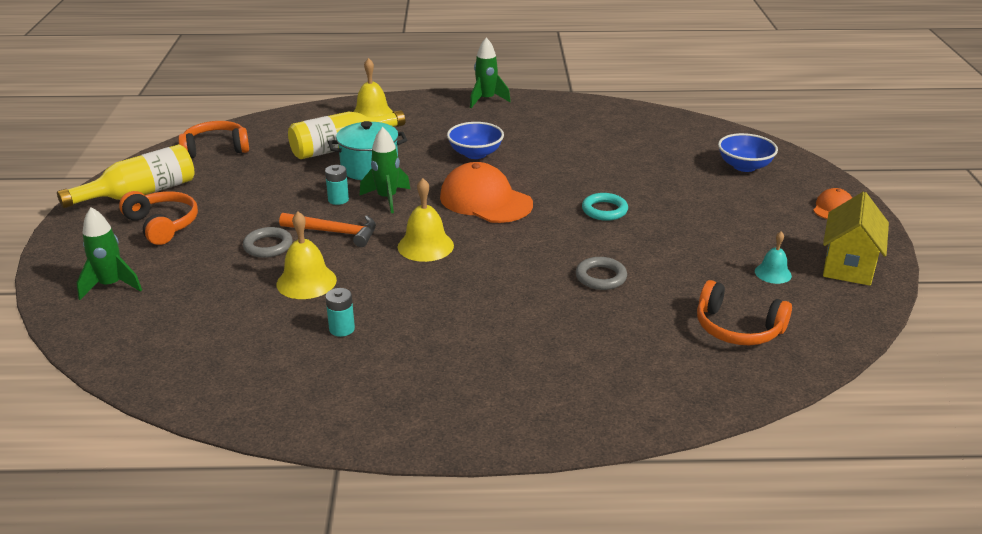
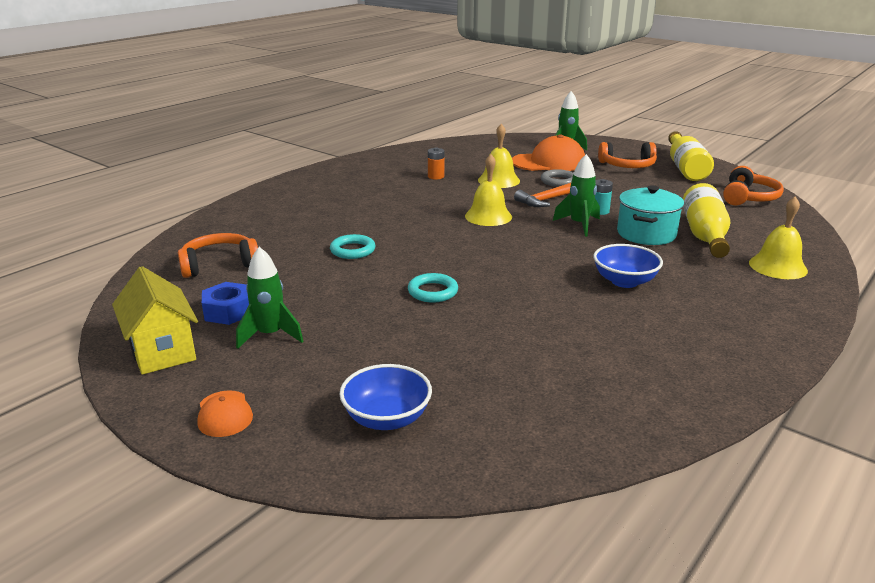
camera: 130 degrees right, 5 degrees down
(342, 329) = (436, 176): turquoise battery -> orange battery
(485, 200) = (524, 254): orange cap -> orange cap (549, 162)
(486, 100) = (780, 340): green rocket -> green rocket (270, 335)
(601, 277) = (352, 250): grey ring -> turquoise ring
(773, 273) = (228, 311): turquoise bell -> blue nut

